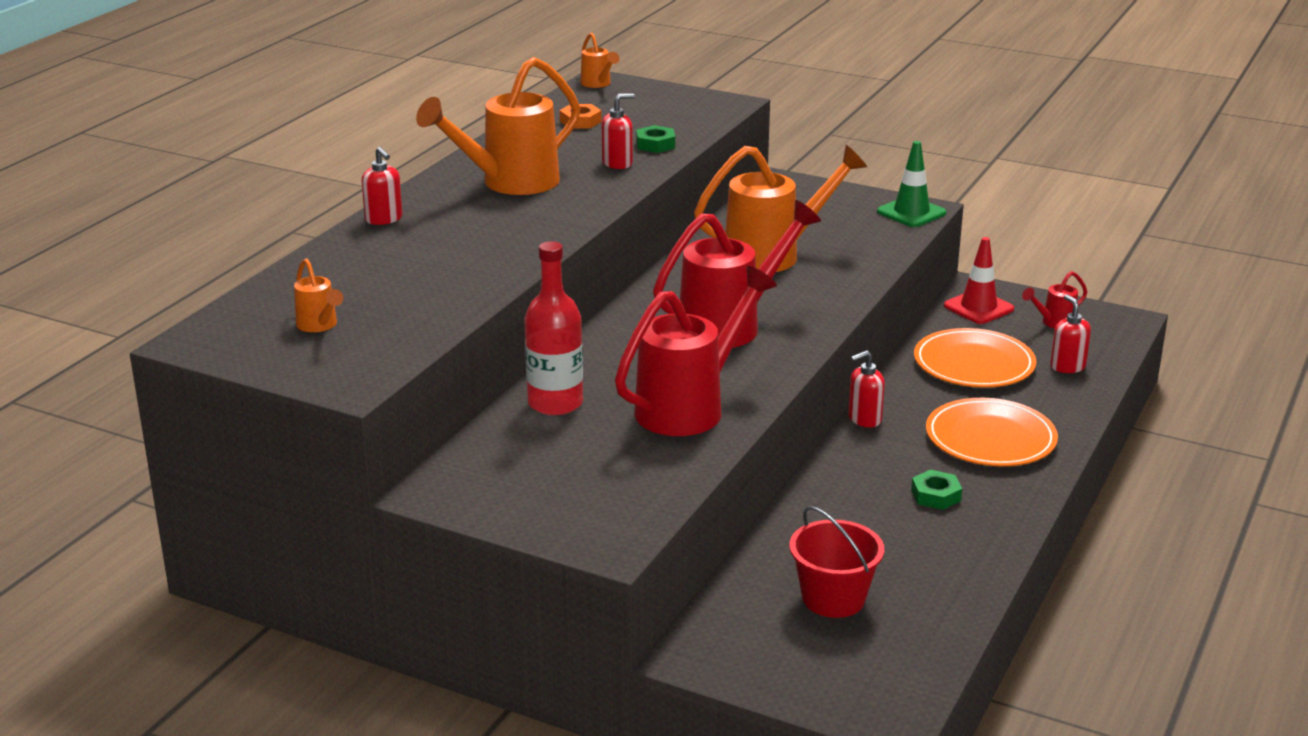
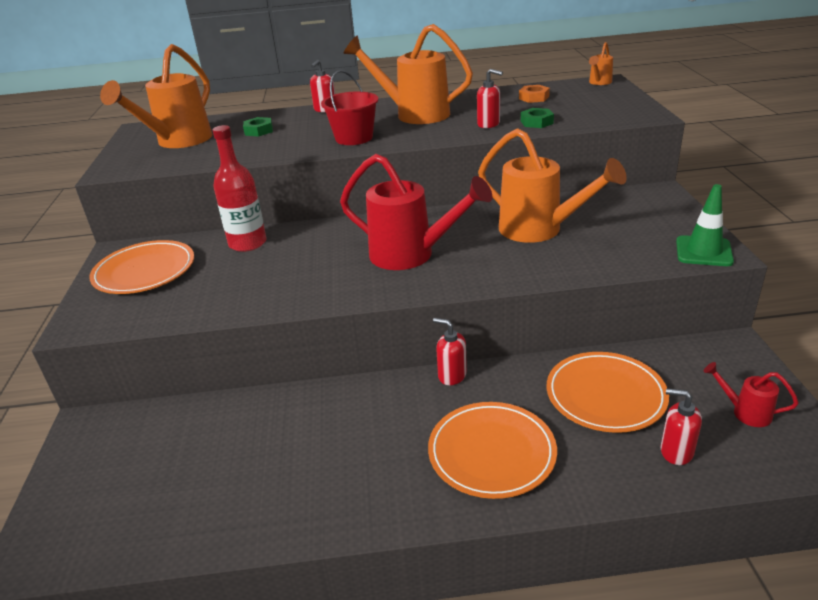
camera: 60 degrees right, 5 degrees up
(319, 326) = (178, 142): orange watering can -> orange watering can, size x2.19
(527, 481) = (144, 271): none -> orange plate
(690, 407) = (279, 284): red watering can -> none
(833, 598) = (184, 461): red bucket -> red bucket (354, 138)
(935, 495) = (370, 456): green nut -> green nut (259, 131)
(978, 307) = (705, 360): red traffic cone -> none
(1067, 366) = (676, 451): red soap dispenser -> red soap dispenser turned 105 degrees counterclockwise

